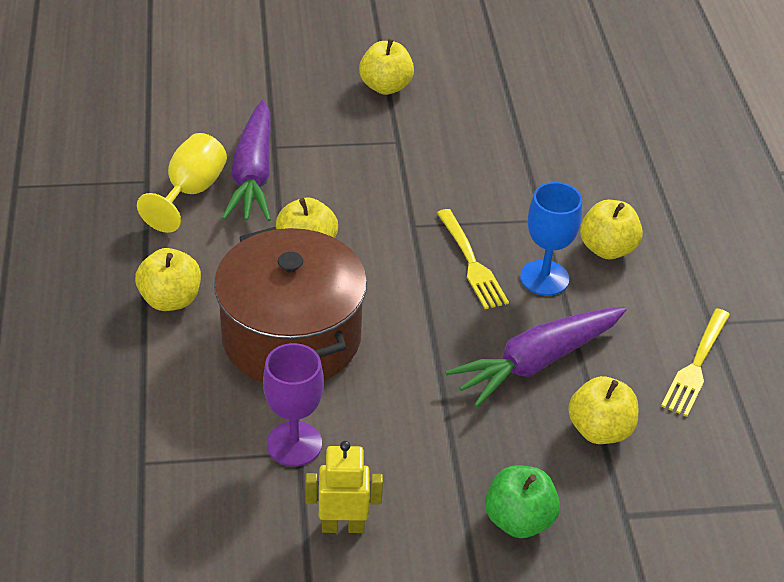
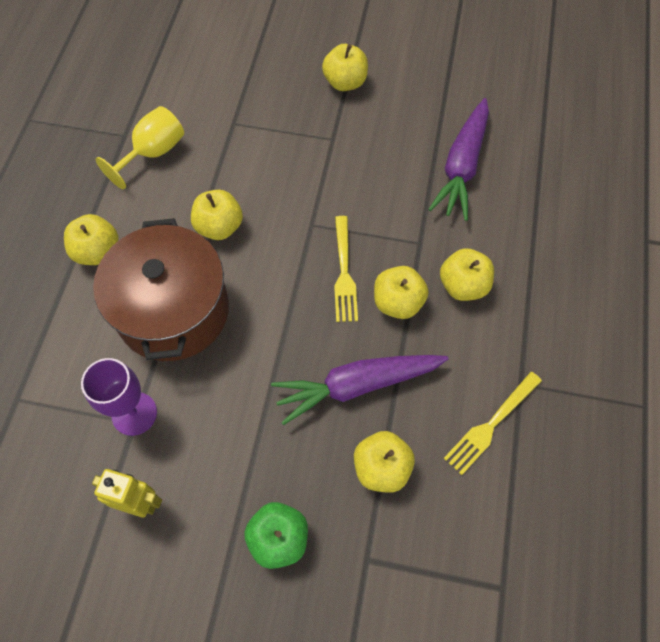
camera: 20 degrees right, 20 degrees up
(253, 175) = (206, 147): purple carrot -> purple carrot (462, 167)
(544, 278) = (398, 302): blue goblet -> yellow apple

